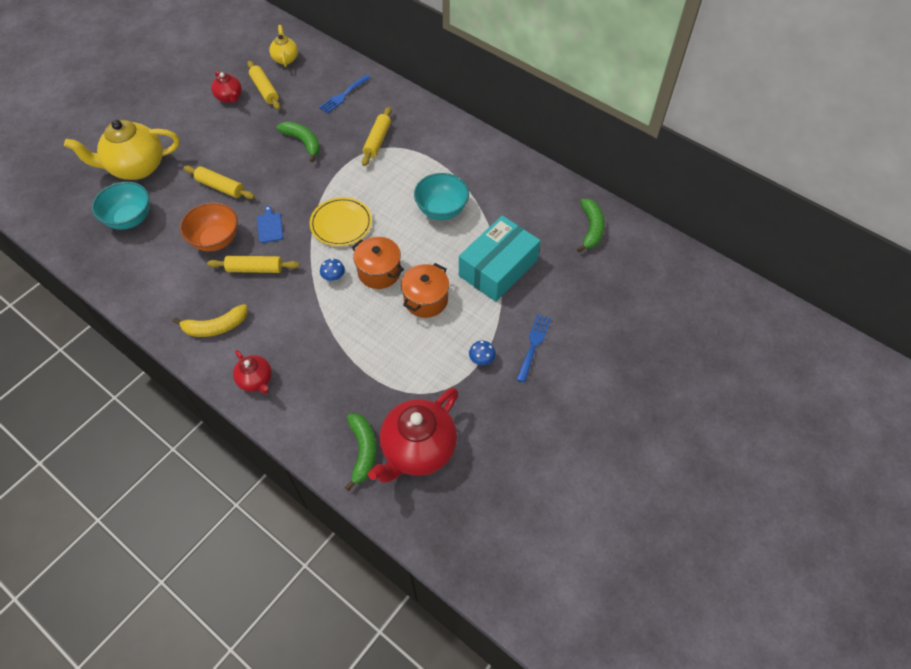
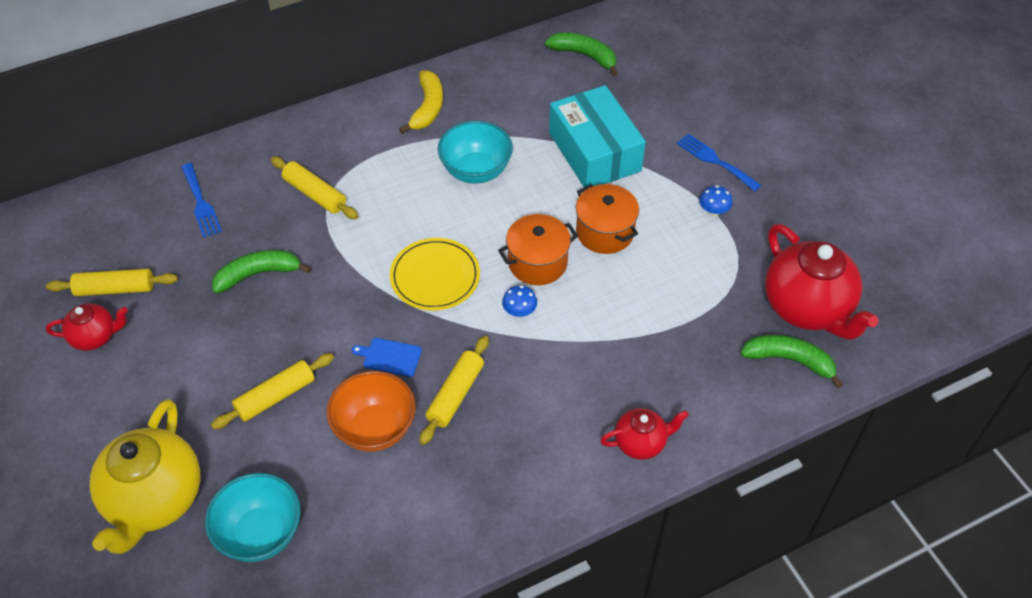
camera: 65 degrees left, 5 degrees down
(216, 327) = (531, 467): yellow banana -> yellow banana (427, 108)
(285, 59) = (68, 245): yellow teapot -> none

